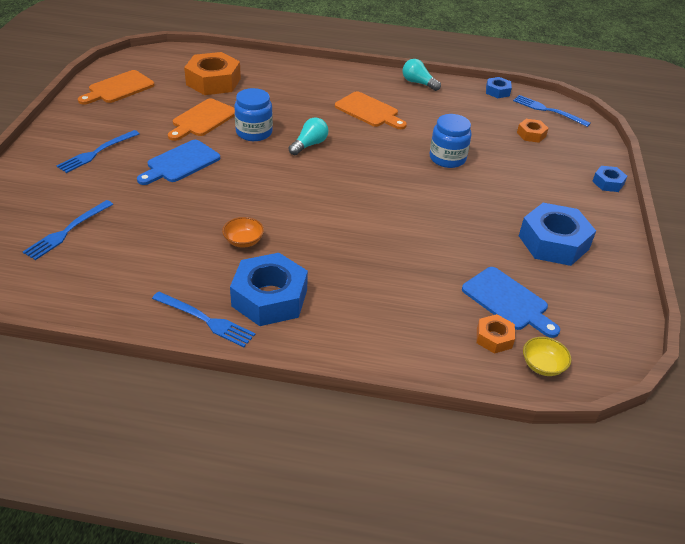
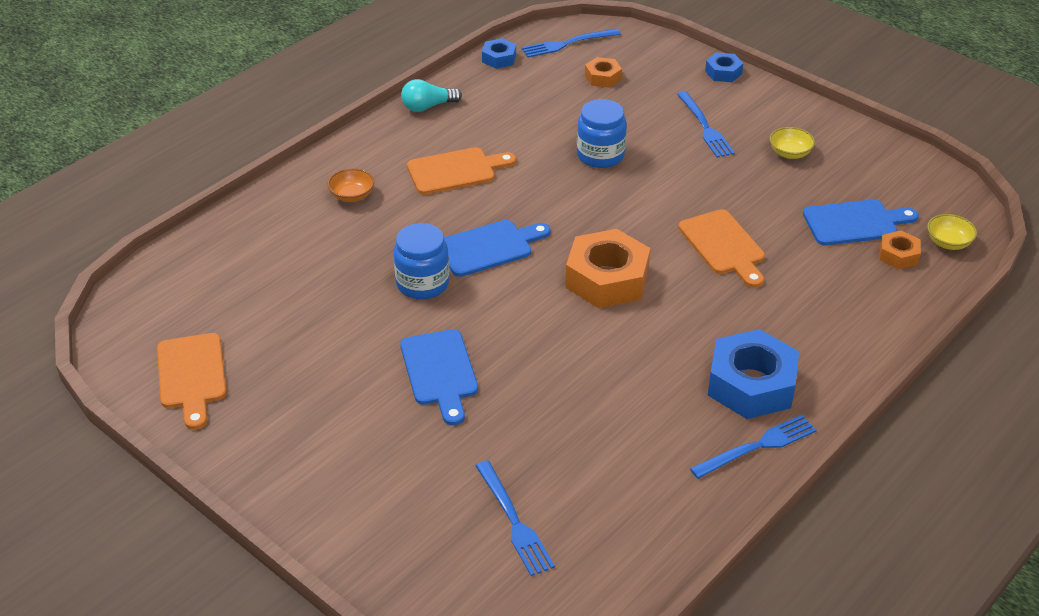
camera: 55 degrees left, 0 degrees up
(97, 152) = (349, 445): blue fork -> blue fork (705, 127)
(202, 119) = (352, 318): orange cutting board -> orange cutting board (724, 246)
(213, 81) = (261, 276): orange nut -> orange nut (607, 279)
(243, 241) = (641, 370): orange bowl -> orange bowl (352, 196)
(309, 145) = (489, 247): turquoise light bulb -> blue cutting board
(553, 242) = (790, 153): blue nut -> yellow bowl

